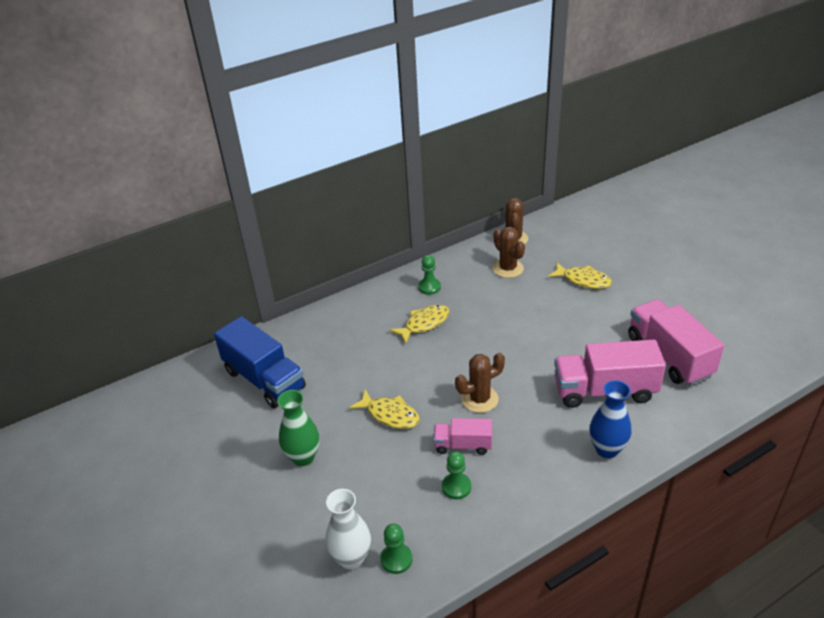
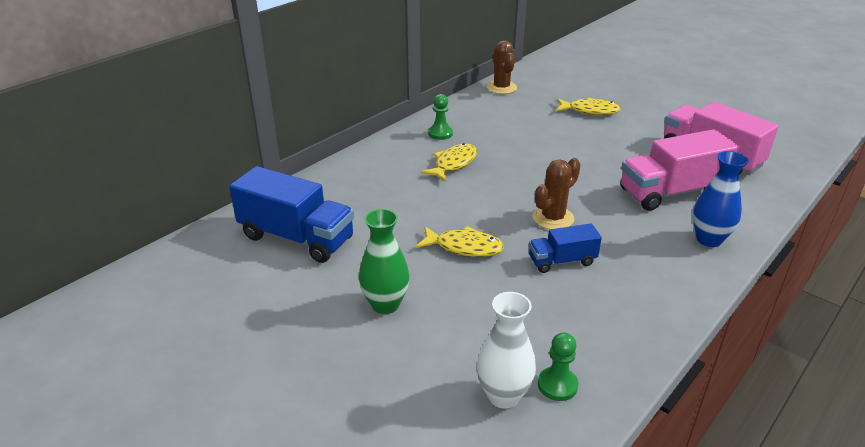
camera: 20 degrees left, 5 degrees down
(456, 487) = (579, 300): green pawn -> none
(463, 445) = (562, 261): pink truck -> blue truck
(508, 268) = (511, 110): brown cactus -> none

